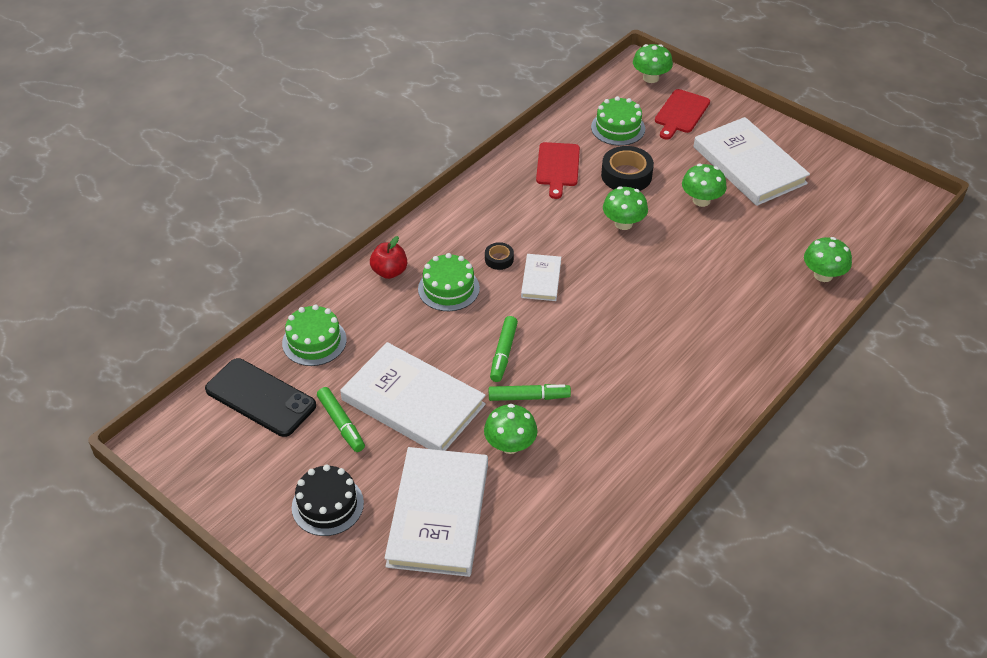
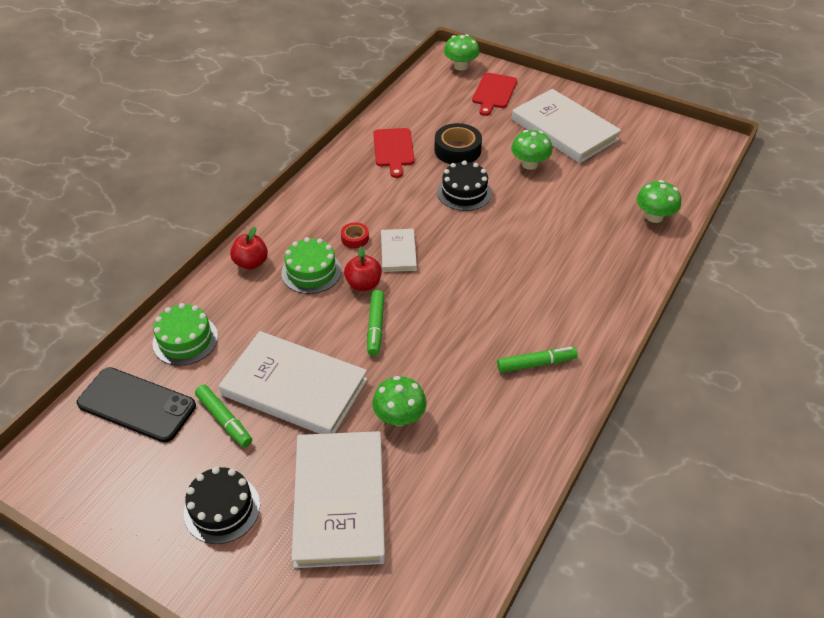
camera: 10 degrees left, 0 degrees up
(499, 259) = (355, 238): black tape -> red tape
(499, 308) = (363, 284): none -> red apple
(528, 397) = (408, 366): green marker -> green marker (536, 364)
(618, 128) = (441, 110): green cake -> none
(623, 223) = (464, 192): green mushroom -> black cake

